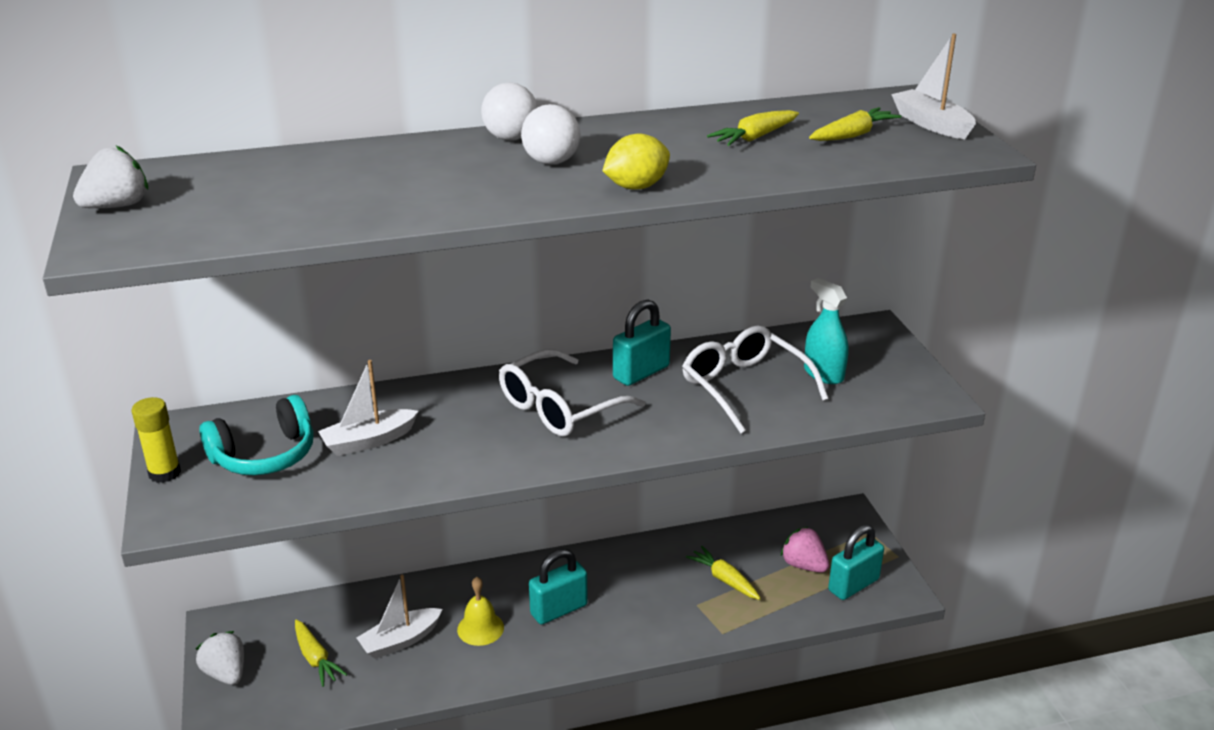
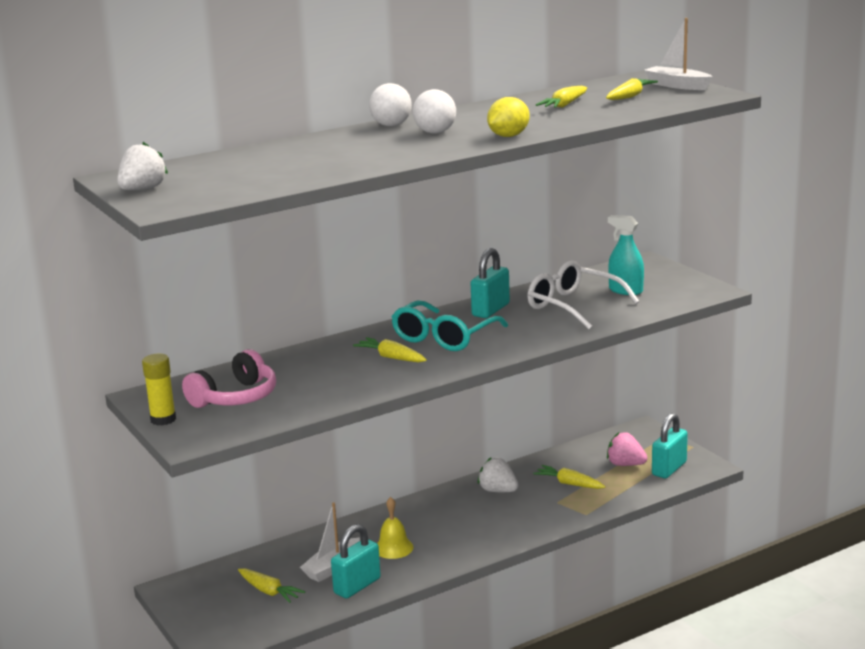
camera: 15 degrees left, 10 degrees down
(226, 673) = (198, 615): white strawberry -> white strawberry (498, 491)
(264, 455) = (235, 397): turquoise headphones -> pink headphones
(368, 441) = (311, 377): white boat -> none
(479, 429) = (391, 357): none -> yellow carrot
(559, 408) = (444, 337): white glasses -> turquoise glasses
(559, 609) = (450, 525): turquoise padlock -> turquoise padlock (357, 586)

